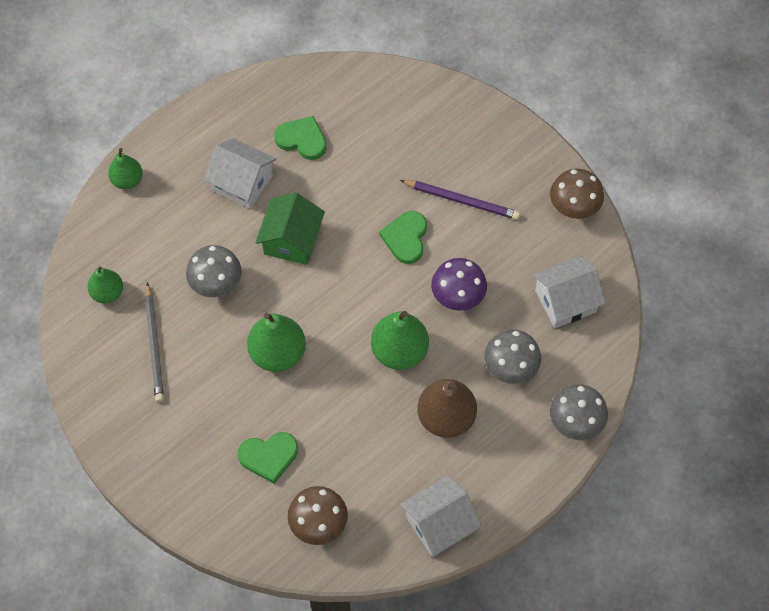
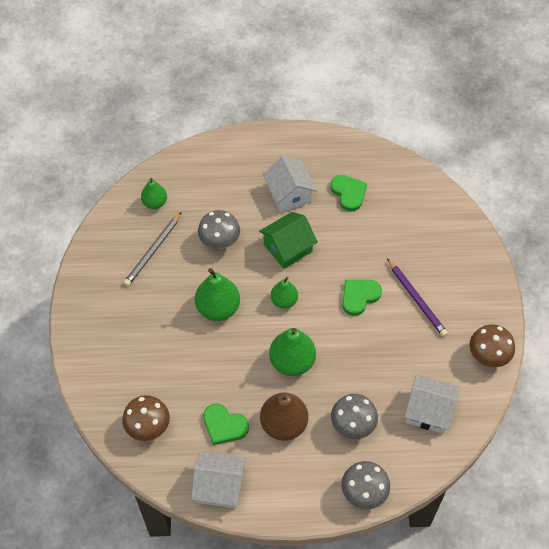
camera: 40 degrees right, 5 degrees down
(127, 180) = (224, 147): green pear -> green pear (284, 301)
(269, 456) = (157, 364): green heart -> green heart (224, 425)
(457, 297) = (359, 356): purple mushroom -> none

